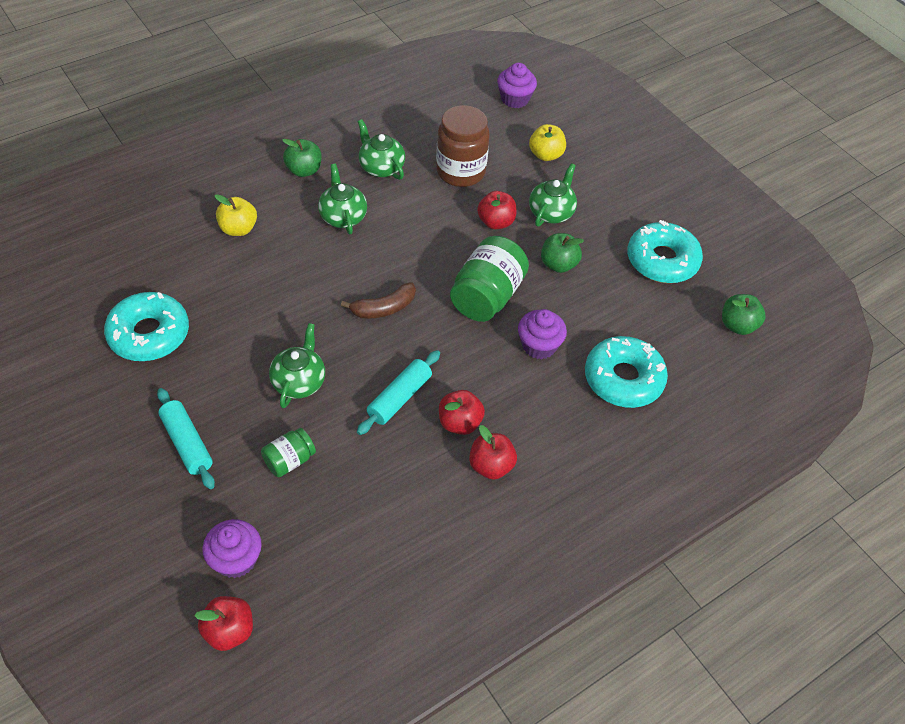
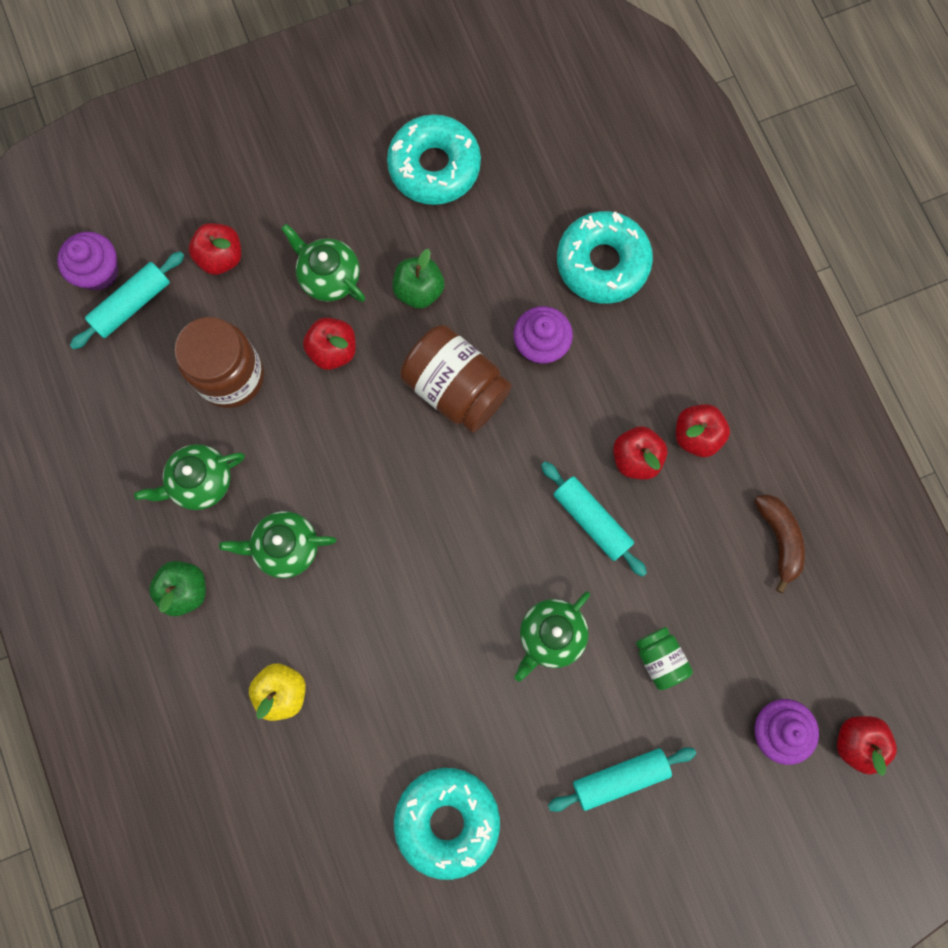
camera: 75 degrees left, 25 degrees up
(299, 382) = (550, 635): green teapot -> green teapot turned 75 degrees counterclockwise
(384, 308) = (454, 517): brown banana -> brown banana (779, 539)
(487, 296) = (456, 388): green jar -> brown jar
(497, 117) = (132, 304): none -> turquoise rolling pin
(546, 155) = (221, 257): yellow apple -> red apple
(737, 325) = (547, 114): green apple -> none

